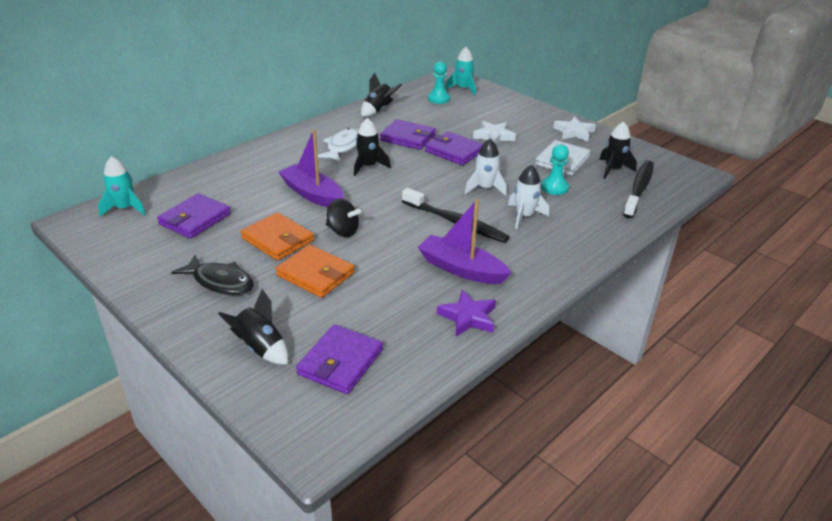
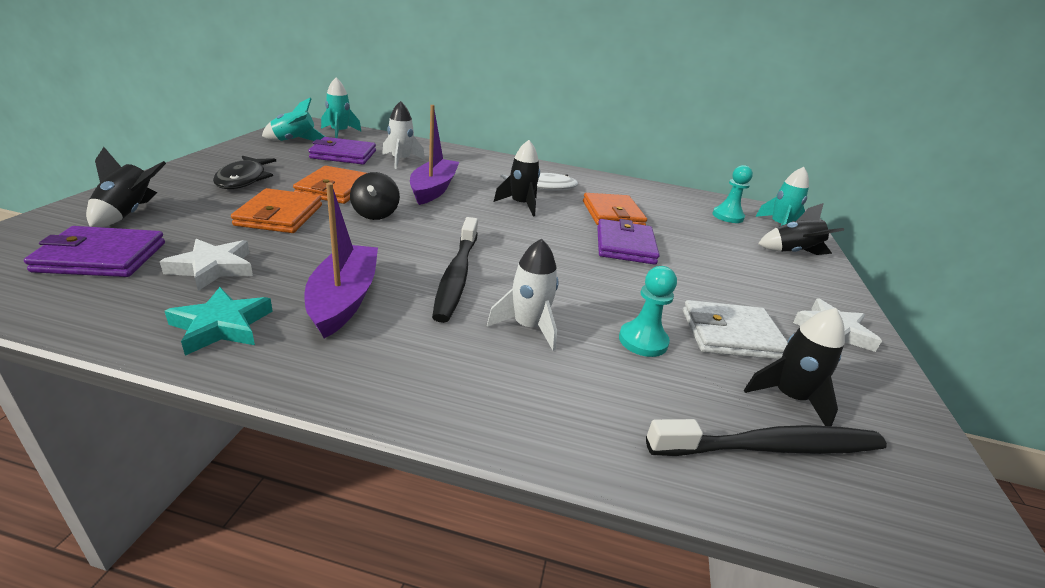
camera: 55 degrees right, 5 degrees down
(130, 239) = (294, 141): none -> turquoise rocket
(378, 110) = (642, 191): black rocket -> black rocket (793, 252)
(408, 137) = (612, 214): purple wallet -> orange wallet
(468, 317) = (221, 326): purple star -> turquoise star
(485, 188) = (565, 282): white rocket -> white rocket (401, 161)
(494, 136) = (704, 265): white star -> white star (213, 268)

